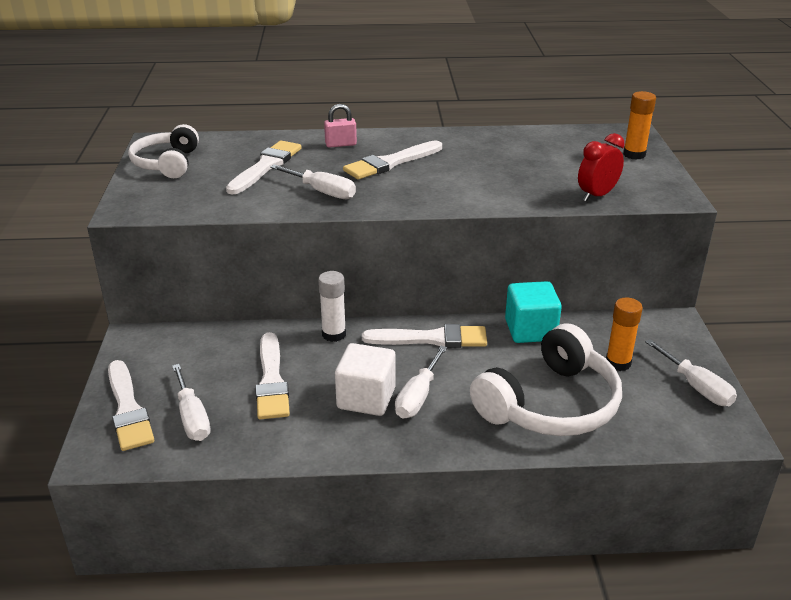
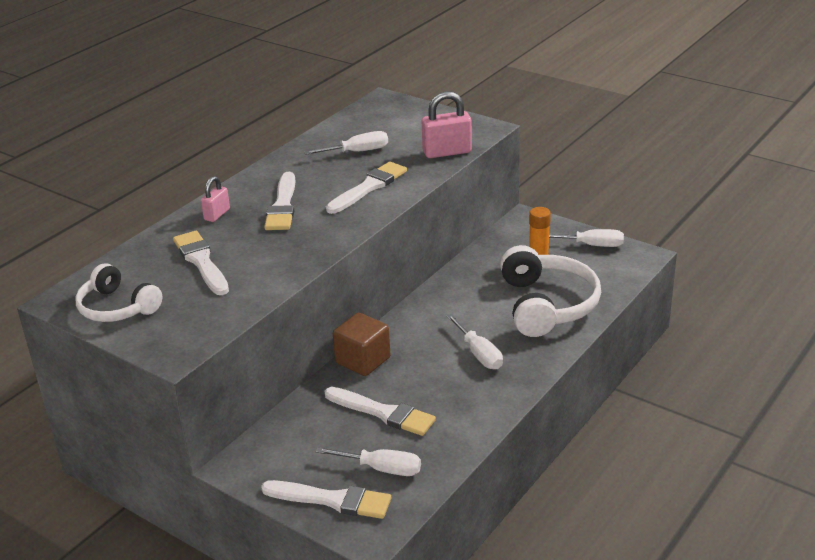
camera: 50 degrees left, 0 degrees up
(322, 192) = (284, 252): white screwdriver -> white screwdriver (357, 152)
(334, 334) = (363, 360): white glue stick -> brown cube
(366, 398) = (455, 377): white cube -> none
(431, 339) = (423, 319): white brush -> white brush (369, 187)
(530, 330) = (465, 275): turquoise cube -> none
(597, 195) = (447, 152): red clock -> pink padlock
(634, 154) = (414, 114): orange glue stick -> none

